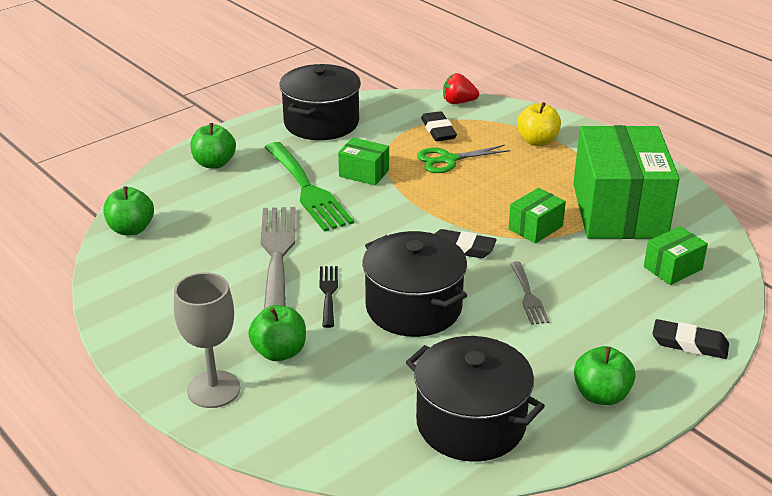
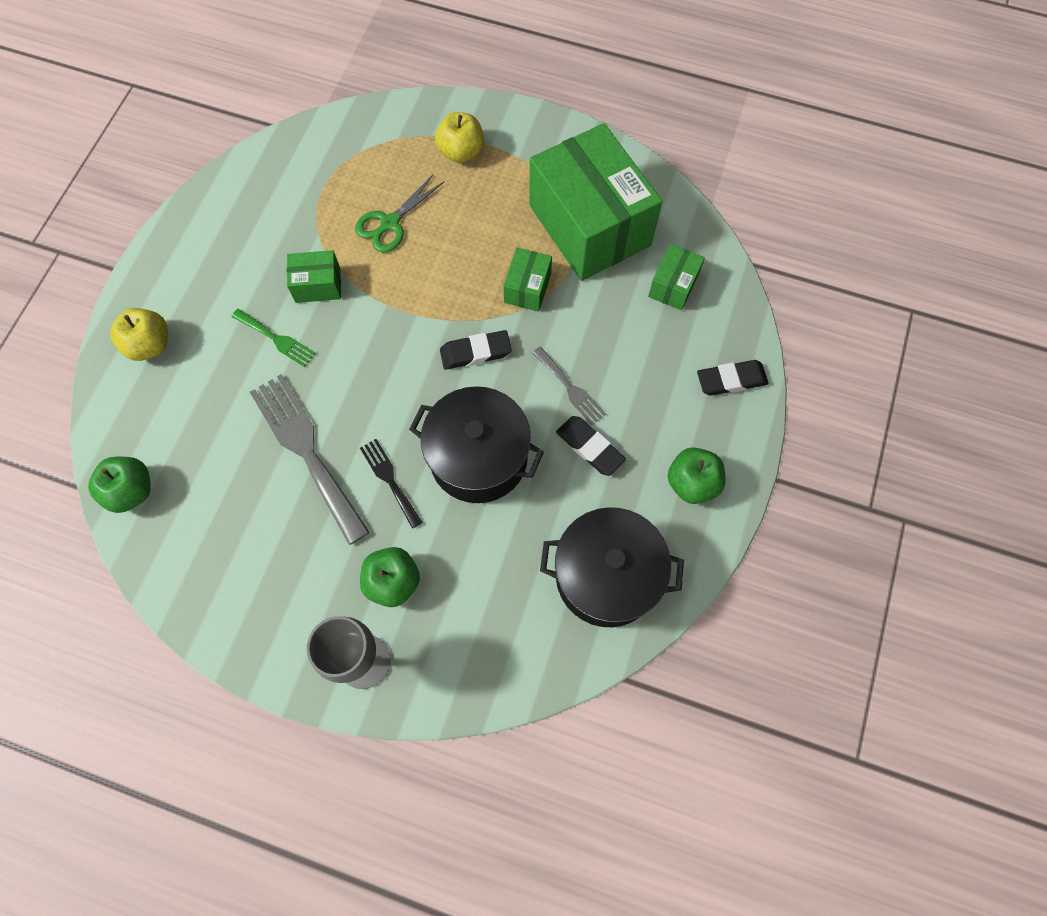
camera: 30 degrees left, 35 degrees up
(214, 163) = (150, 345): green apple -> yellow apple
(308, 190) = (276, 339): green fork -> green fork, size x0.51
(321, 123) = (223, 223): black pot -> none
(438, 130) = (353, 179): black eraser -> black eraser (589, 447)
(458, 102) = (348, 122): red strawberry -> none

